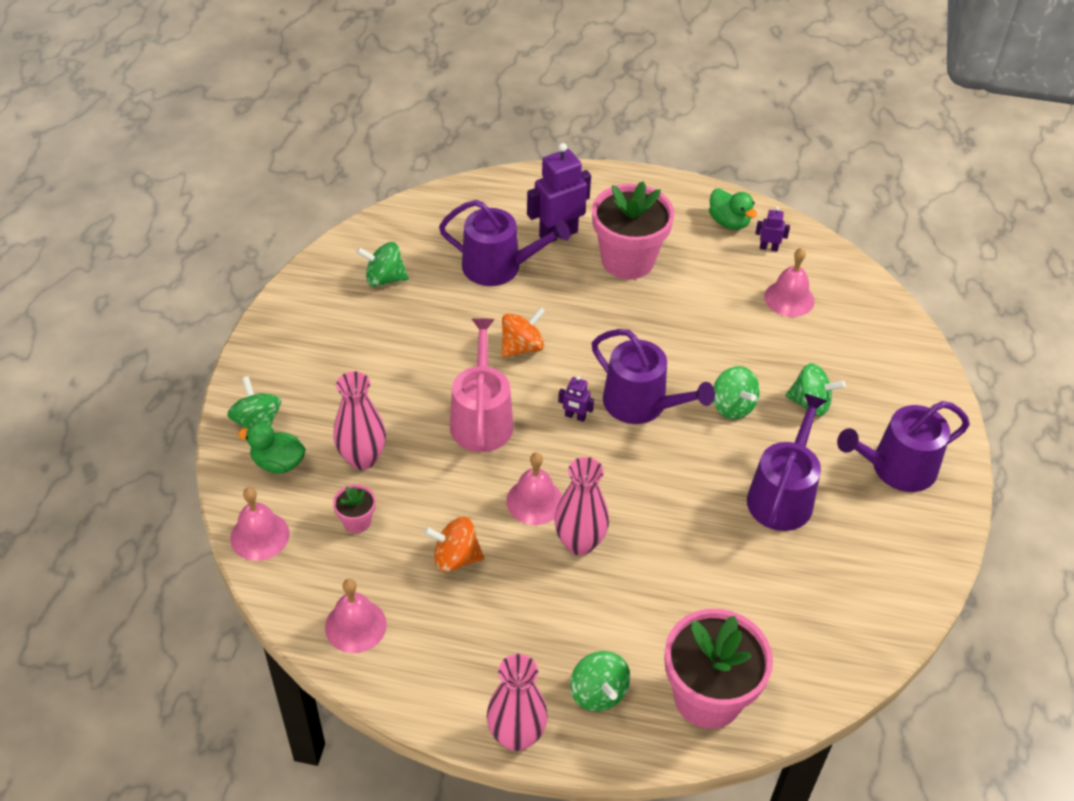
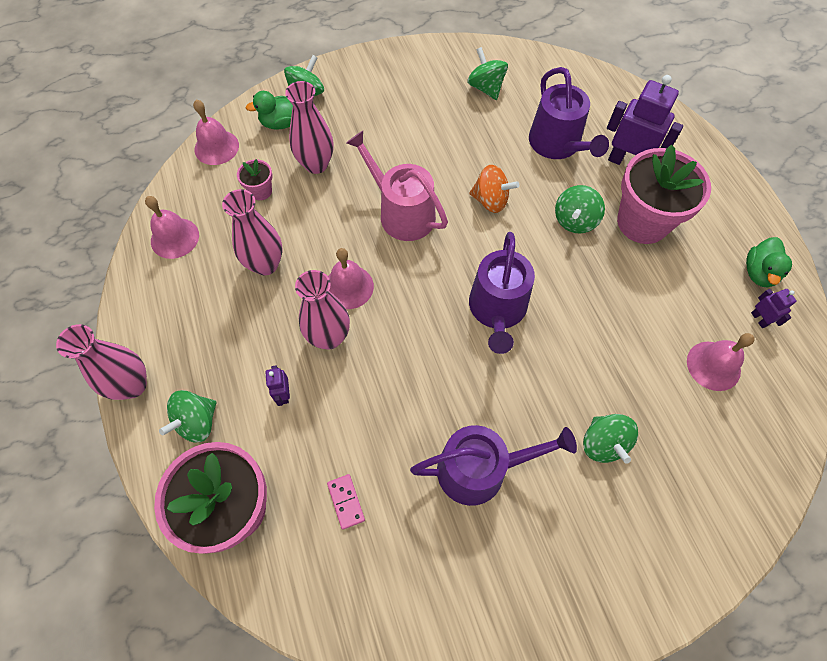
camera: 60 degrees right, 15 degrees up
(278, 463) = (281, 123): green duck -> green duck turned 90 degrees counterclockwise
(455, 557) = (265, 264): orange spinning top -> pink vase
(481, 419) = (402, 213): pink watering can -> pink watering can turned 105 degrees counterclockwise
(575, 416) = (449, 270): purple robot -> purple robot (283, 394)
(732, 406) = (549, 380): green spinning top -> green spinning top (574, 220)
(753, 606) = (346, 502): none -> pink domino
(896, 468) = (585, 560): purple watering can -> none

